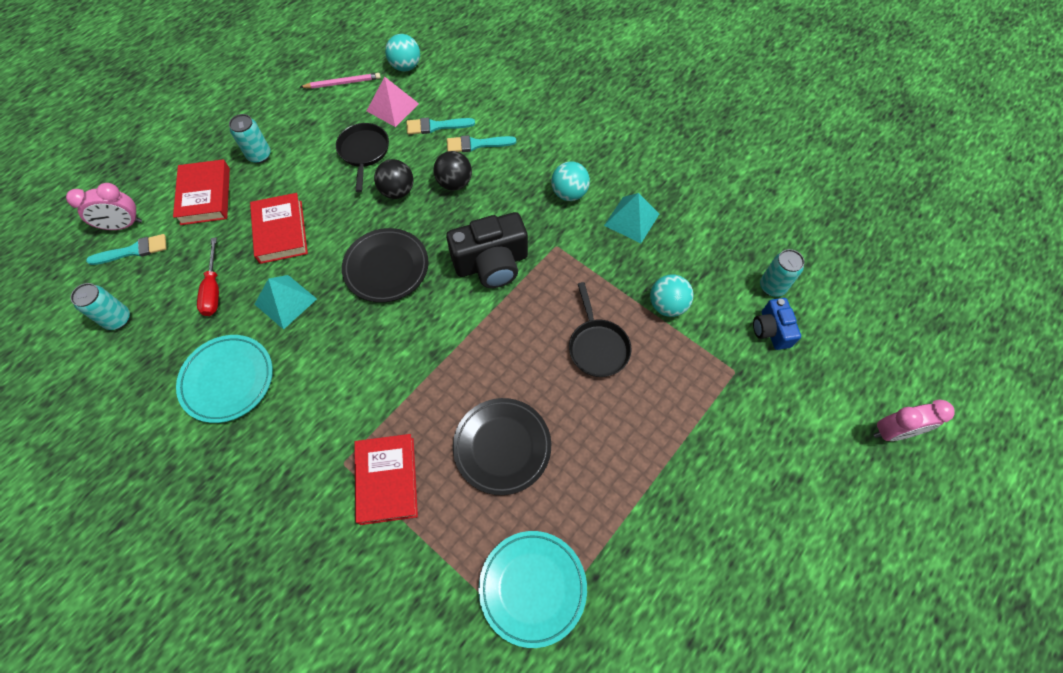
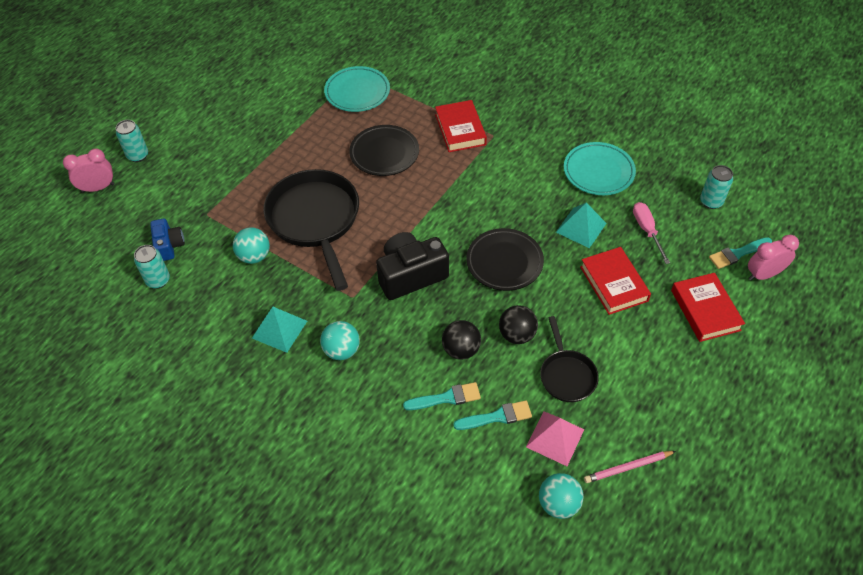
camera: 175 degrees right, 10 degrees down
(213, 289) = (647, 230): red screwdriver -> pink screwdriver
(259, 155) = (676, 359): turquoise can -> turquoise can (138, 155)
(597, 346) = (315, 220): black pan -> black pan, size x1.90

